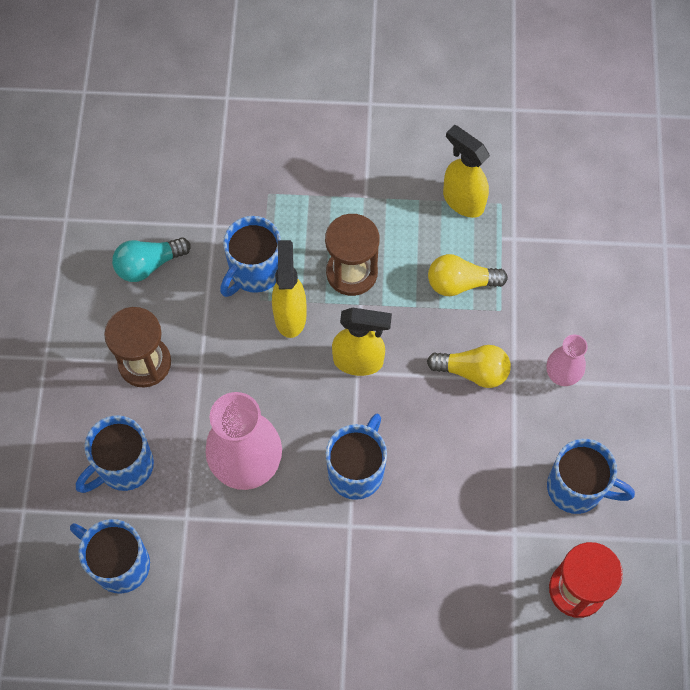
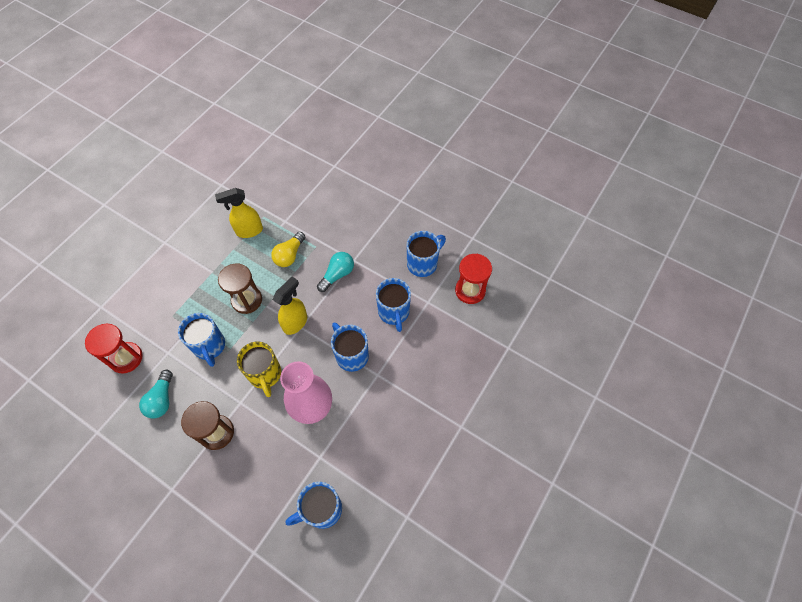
camera: 60 degrees left, 5 degrees down
(124, 466) = (268, 477): blue mug -> blue mug (394, 312)
(177, 181) = (126, 358): none -> red hourglass
(258, 371) = (265, 374): none -> yellow mug
(290, 315) = (247, 342): yellow spray bottle -> none
(473, 371) = (337, 275): yellow light bulb -> turquoise light bulb
(561, 376) = (365, 239): pink vase -> none

